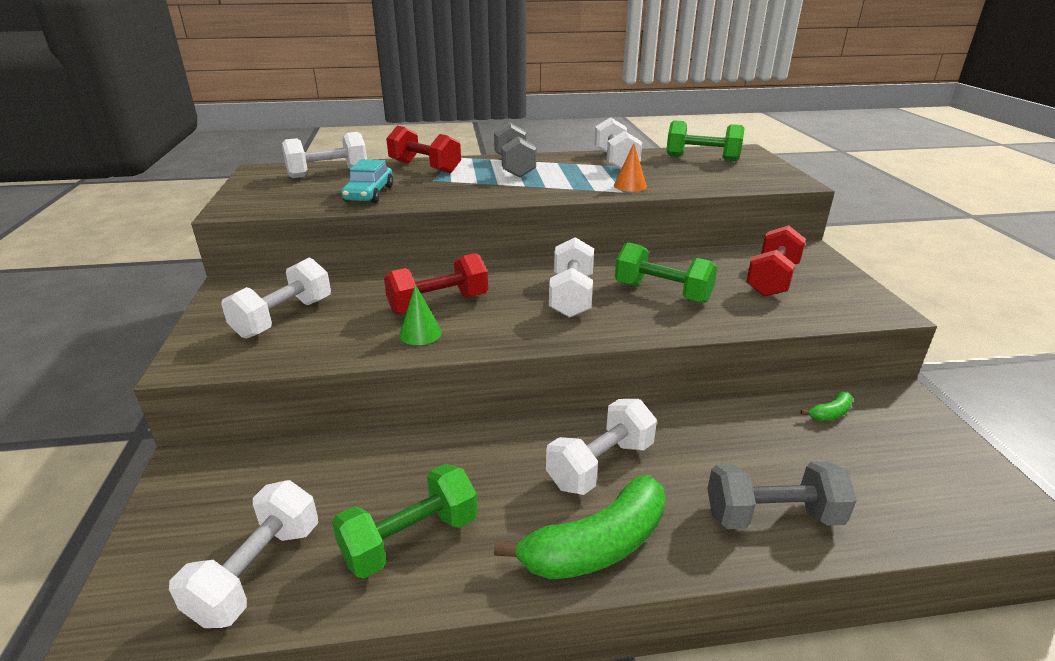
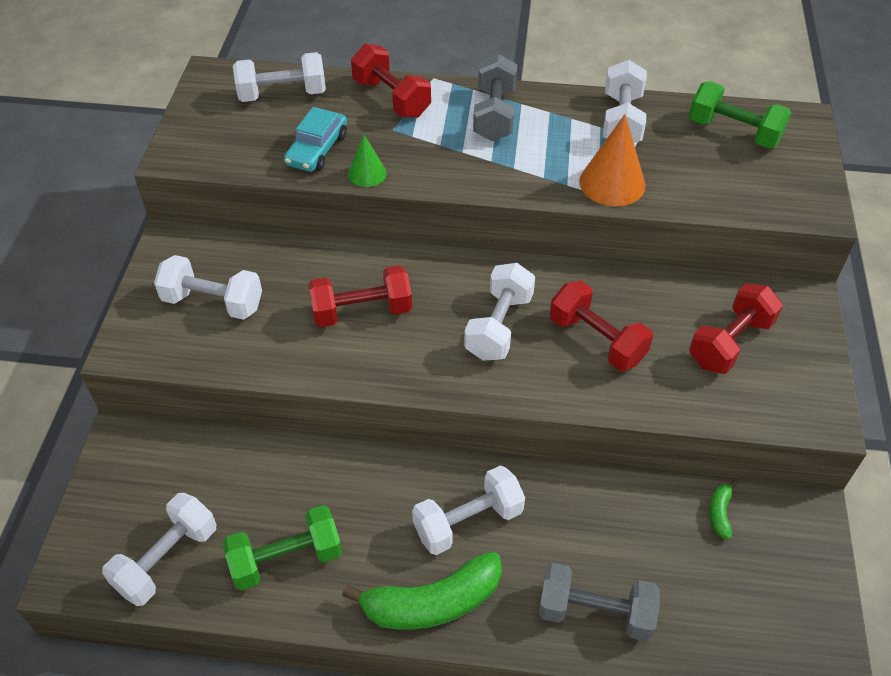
camera: 15 degrees right, 20 degrees up
(284, 318) = (213, 302): white dumbbell -> white dumbbell turned 60 degrees clockwise
(420, 333) = (333, 353): green cone -> green cone (367, 173)
(630, 186) = (612, 183): orange cone -> orange cone, size x1.69
(662, 293) = (596, 340): green dumbbell -> red dumbbell
(830, 413) = (720, 513): green banana -> green banana turned 120 degrees clockwise

